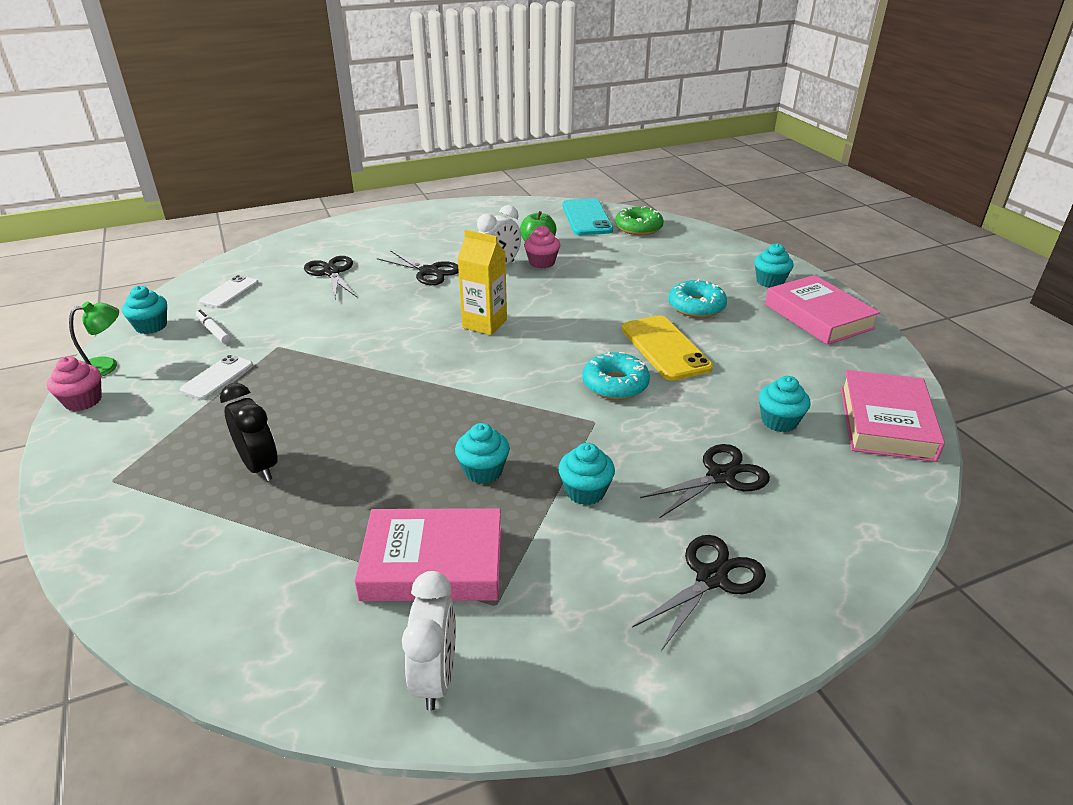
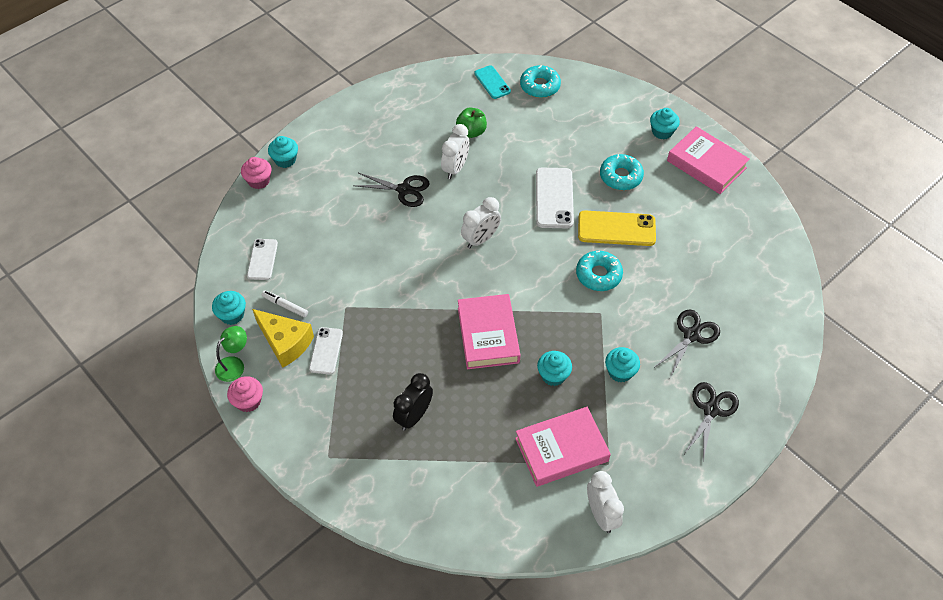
camera: 20 degrees left, 20 degrees up
(181, 360) = (285, 342): none -> yellow cheese
(259, 466) = (414, 416): black clock -> black clock turned 90 degrees counterclockwise
(331, 273) = (327, 212): black scissors -> none
(484, 324) = (480, 239): yellow carton -> white clock
(542, 262) = (485, 154): pink cupcake -> pink cupcake (259, 181)
(587, 218) = (492, 82): turquoise phone -> turquoise phone, size x0.62
(600, 308) = (554, 198): none -> white phone
(638, 228) = (540, 86): green donut -> turquoise donut
(665, 348) = (616, 229): yellow phone -> yellow phone turned 45 degrees counterclockwise
(779, 421) = (710, 278): turquoise cupcake -> turquoise cupcake (285, 160)
(885, 422) = (772, 260): pink book -> pink book (488, 335)

